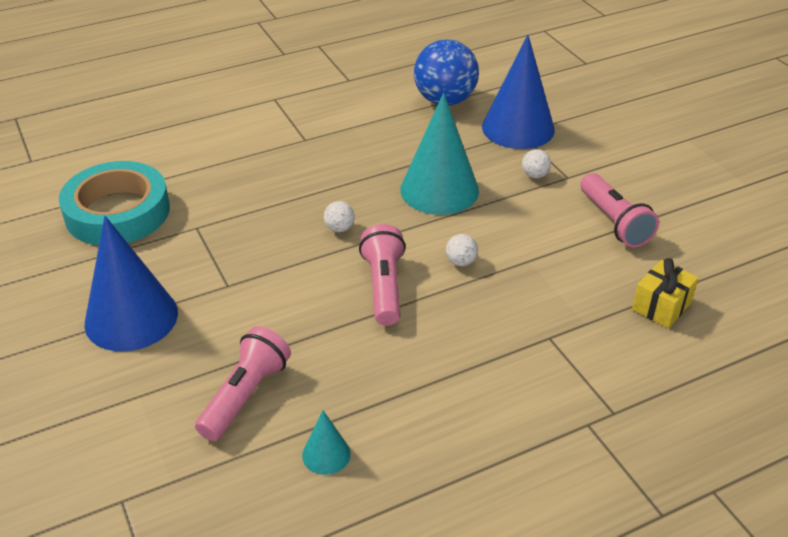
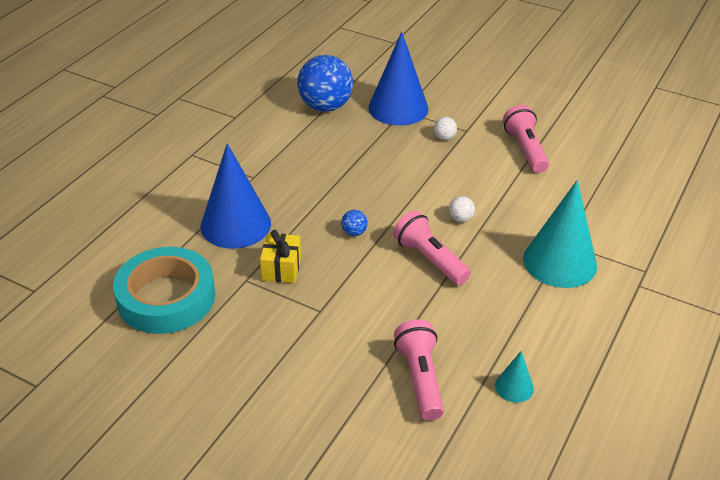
camera: 35 degrees left, 0 degrees up
(131, 318) = (275, 369): blue cone -> blue cone (235, 224)
(339, 228) = (354, 232): white ball -> blue ball
(439, 190) = (393, 174): turquoise cone -> turquoise cone (559, 262)
(614, 222) = (525, 149): pink flashlight -> pink flashlight turned 135 degrees counterclockwise
(661, 306) = (605, 192): yellow gift -> yellow gift (281, 268)

